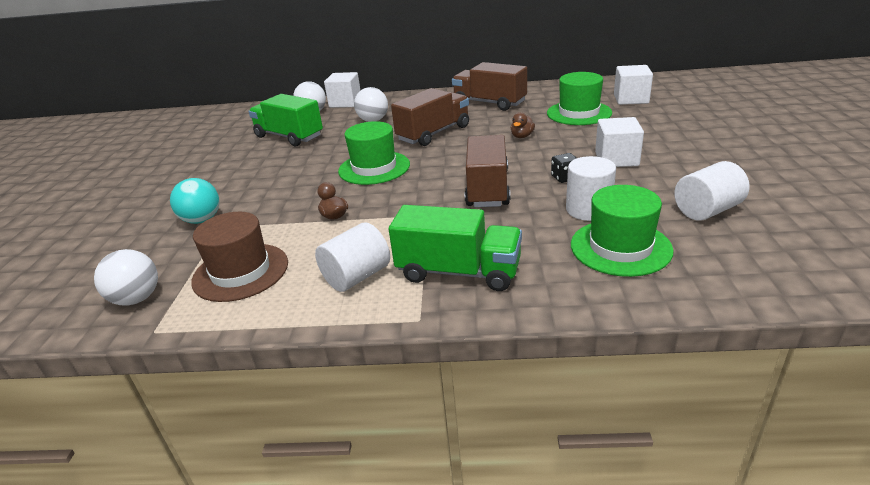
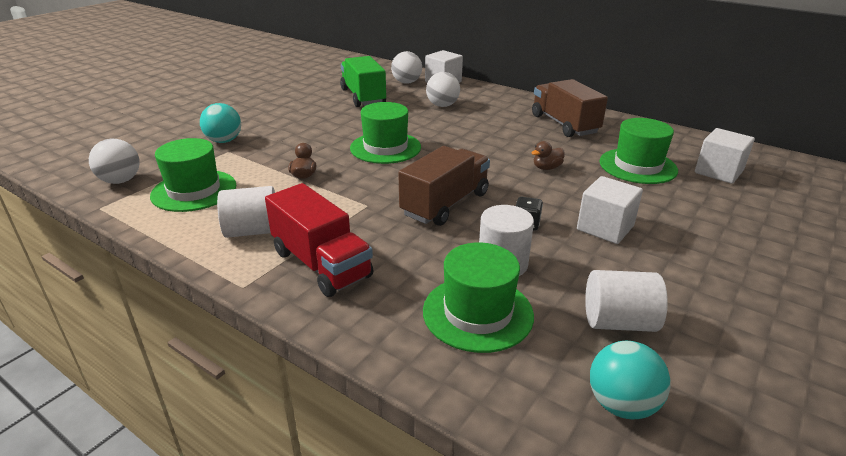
camera: 30 degrees right, 0 degrees up
(241, 272) = (194, 190): brown hat -> green hat
(433, 133) = (473, 135): brown truck -> none
(458, 272) = (321, 264): green truck -> red truck
(775, 255) = (621, 404): none -> turquoise ball

